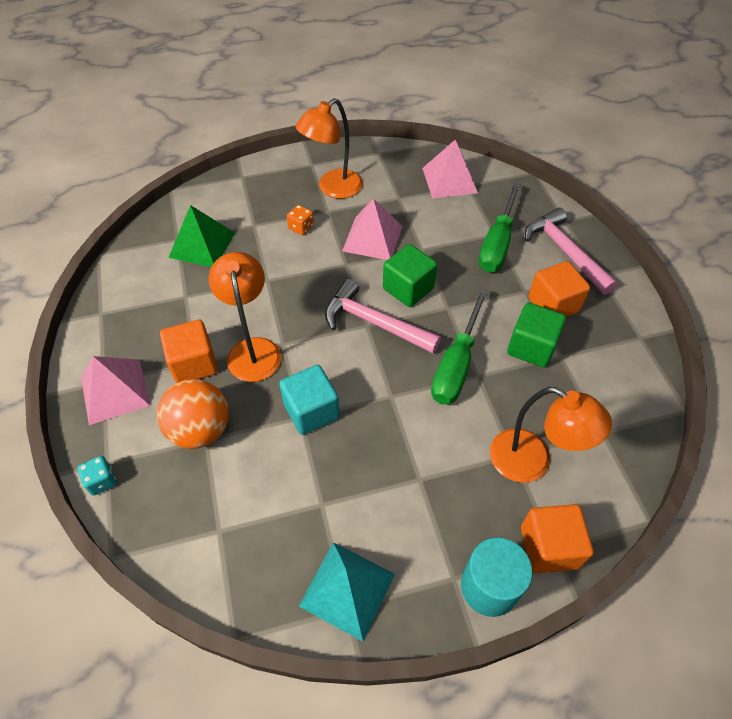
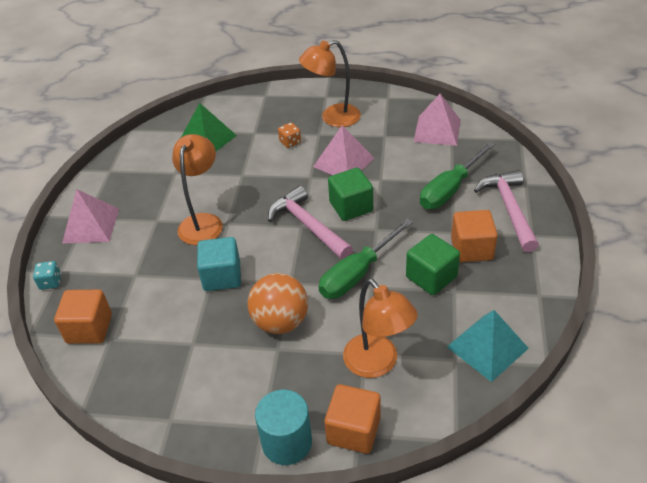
camera: 25 degrees right, 10 degrees down
(194, 364) = (155, 221): orange cube -> orange cube (89, 329)
(200, 430) = (134, 267): orange ball -> orange ball (280, 322)
(347, 589) = (177, 407): turquoise pyramid -> turquoise pyramid (487, 347)

